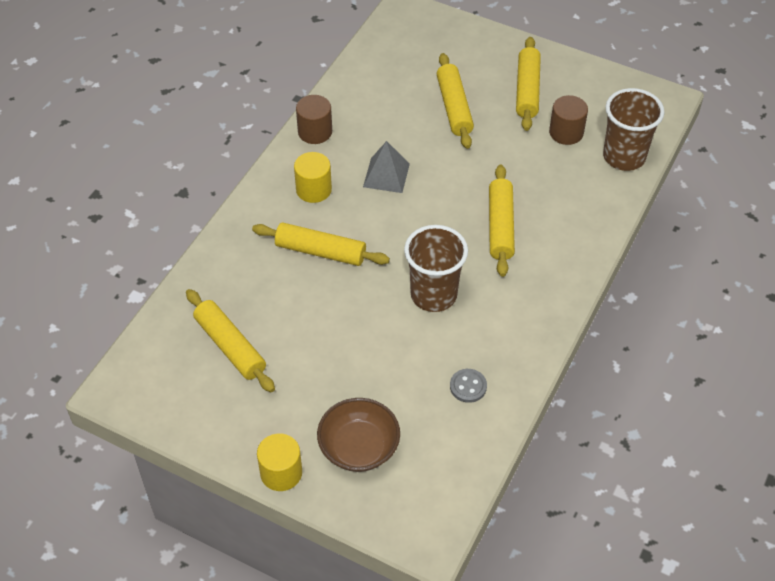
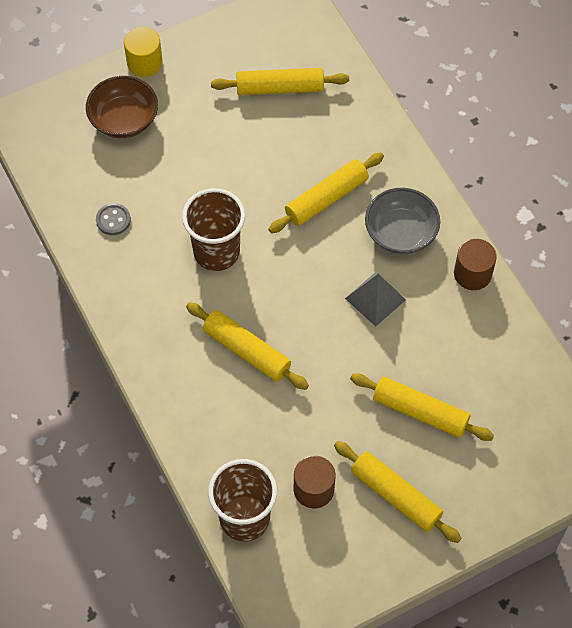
camera: 125 degrees right, 10 degrees up
(313, 189) = (400, 232): yellow cylinder -> grey bowl

